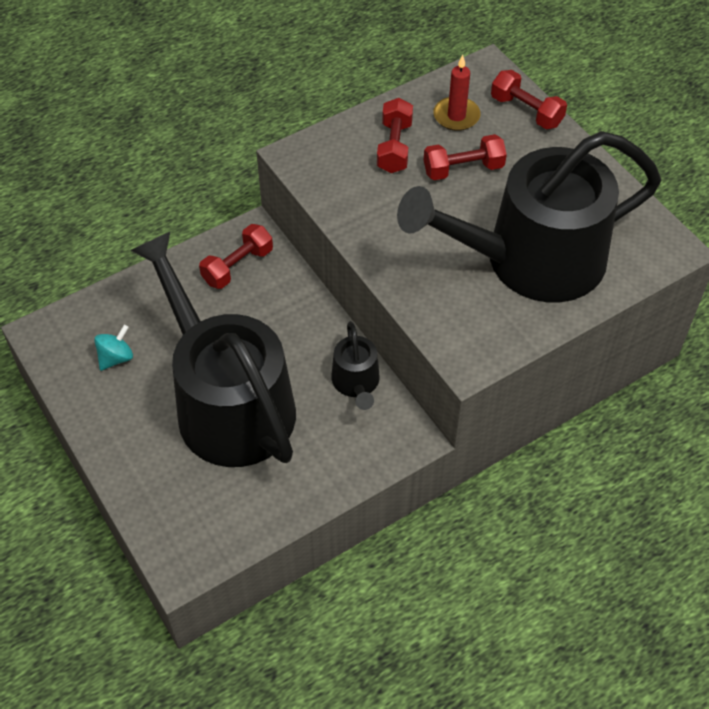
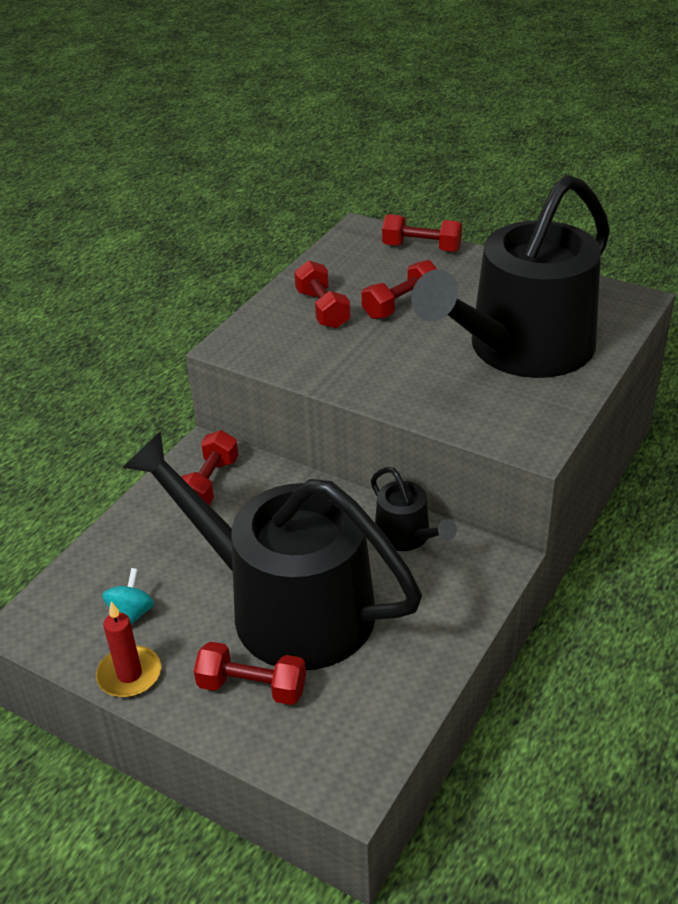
camera: 25 degrees left, 15 degrees down
(163, 457) = (252, 687): none -> red dumbbell
(456, 116) = (361, 270): red candle -> red candle (129, 674)

